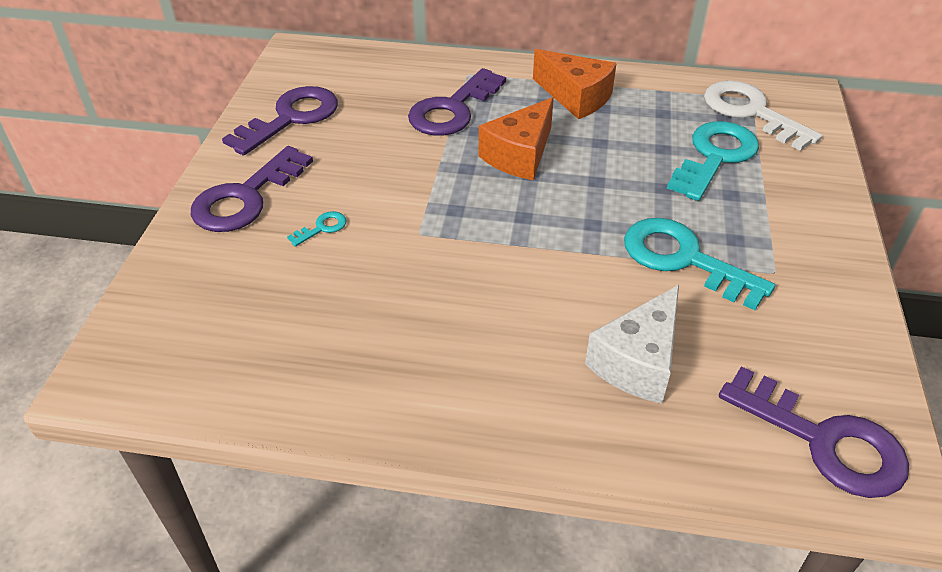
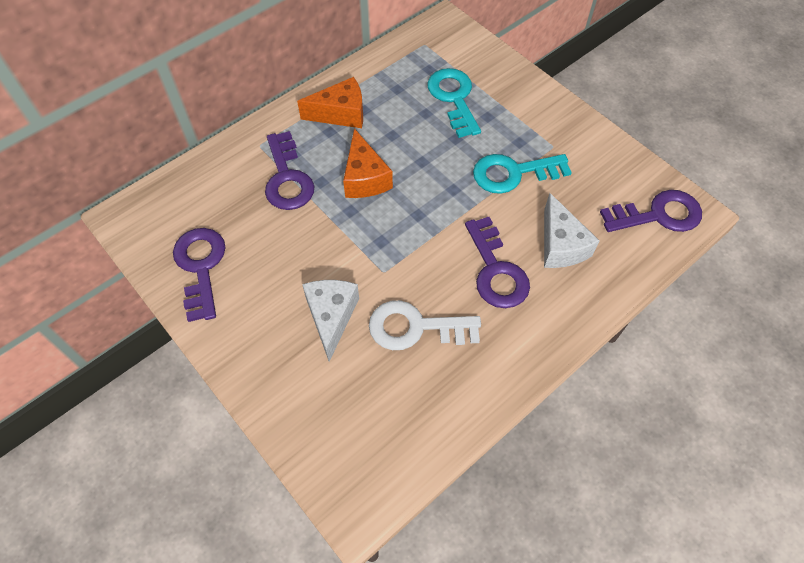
camera: 50 degrees left, 15 degrees up
(246, 197) = (260, 340): purple key -> purple key (496, 270)
(322, 228) = (331, 317): turquoise key -> white cheese
(751, 112) = (435, 54): white key -> white key (415, 327)

